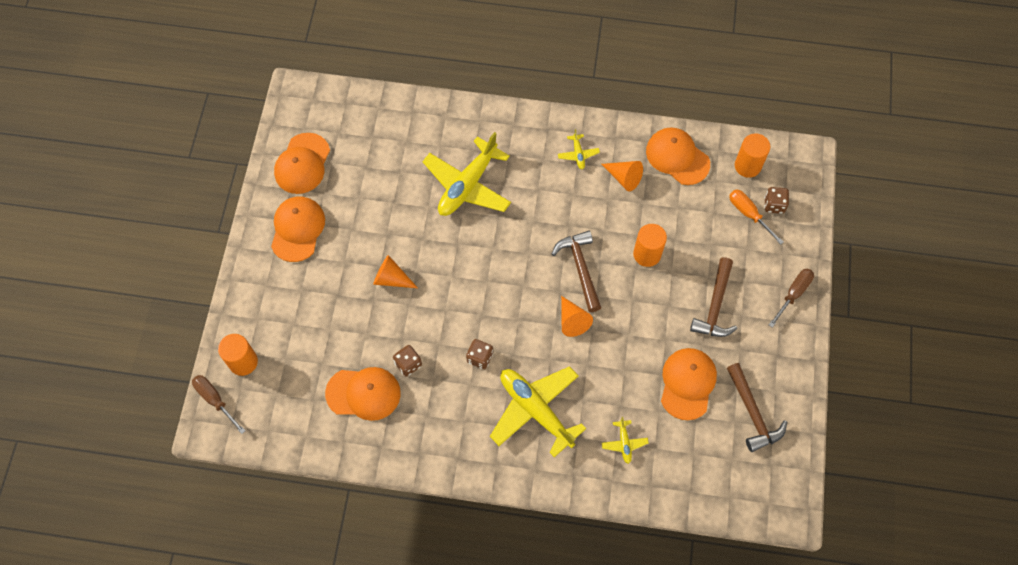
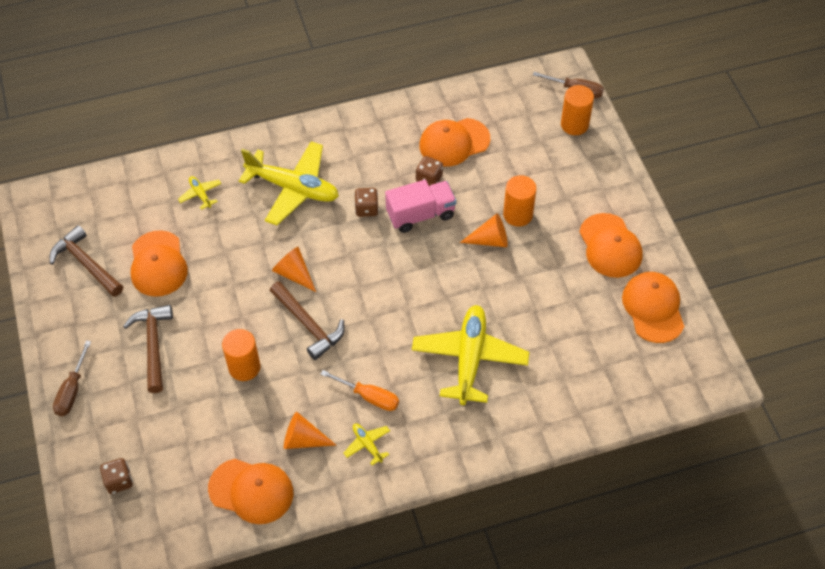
camera: 155 degrees right, 10 degrees down
(436, 330) = (420, 215): none -> pink truck
(747, 166) = (164, 516): orange cylinder -> orange cylinder (518, 214)
(748, 214) = (146, 458): orange screwdriver -> orange screwdriver (369, 397)

